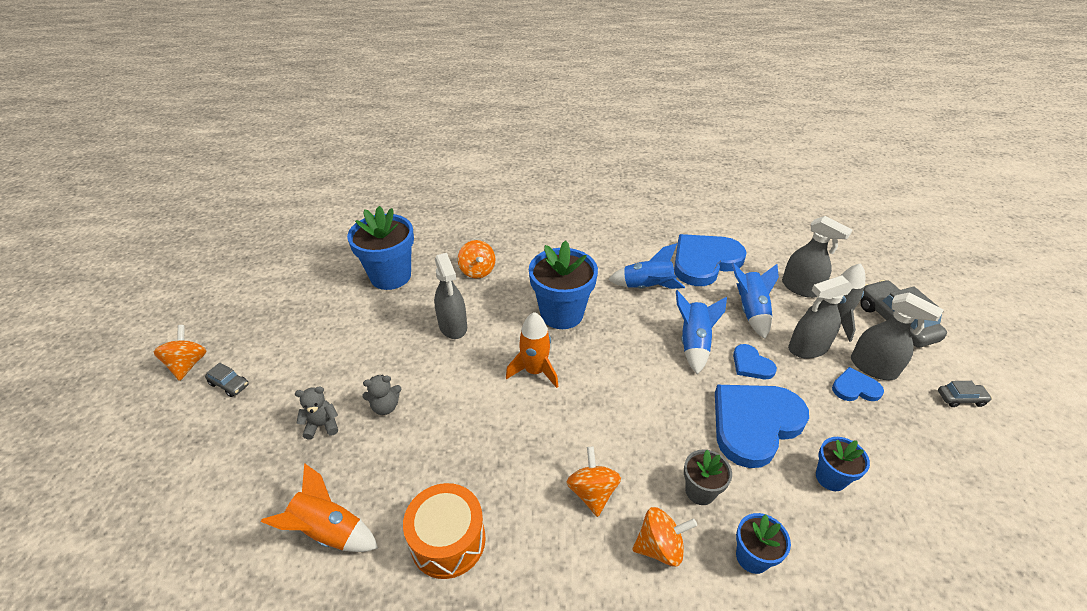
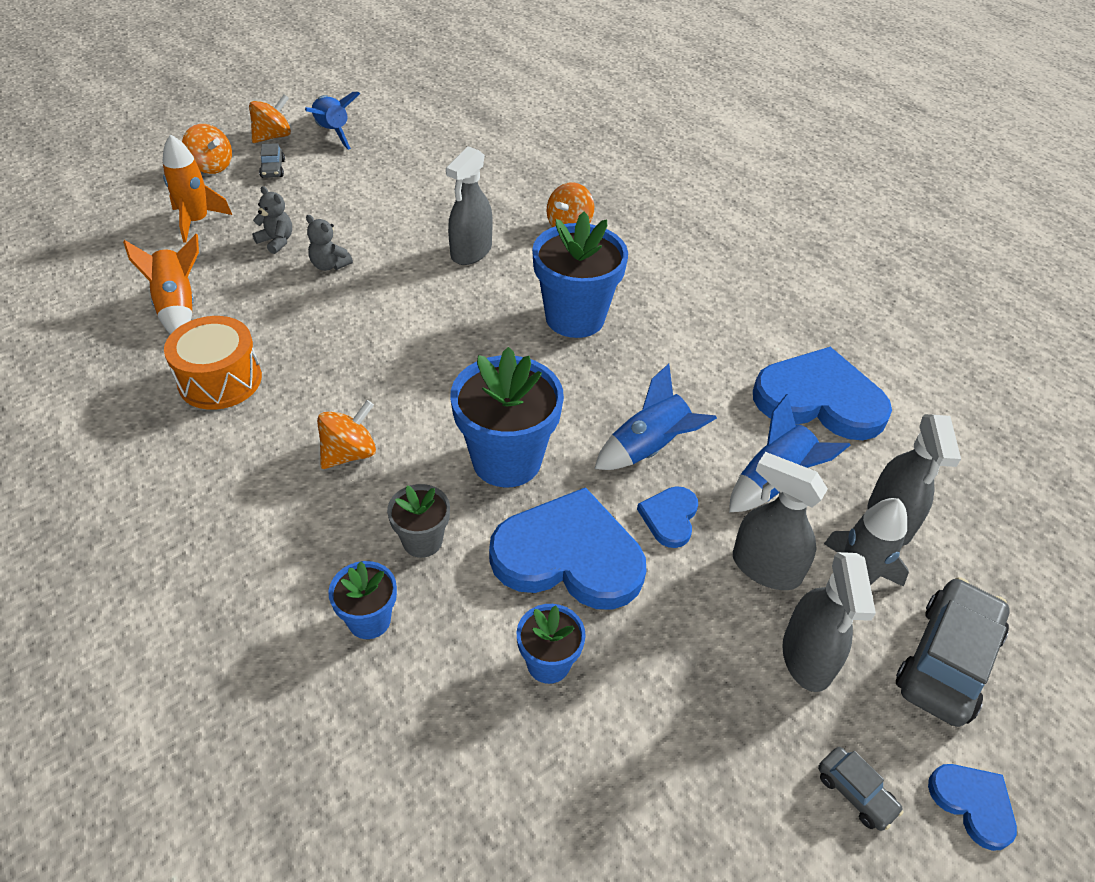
camera: 50 degrees right, 5 degrees up
(390, 276) = (494, 177): blue flower pot -> blue flower pot (506, 460)
(535, 371) = (469, 338): orange rocket -> orange rocket (197, 221)
(647, 287) = (702, 366): blue rocket -> blue rocket (332, 132)
(660, 547) = (324, 534): orange spinning top -> orange spinning top (212, 166)
(855, 388) = (740, 646): blue heart -> blue heart (973, 804)

